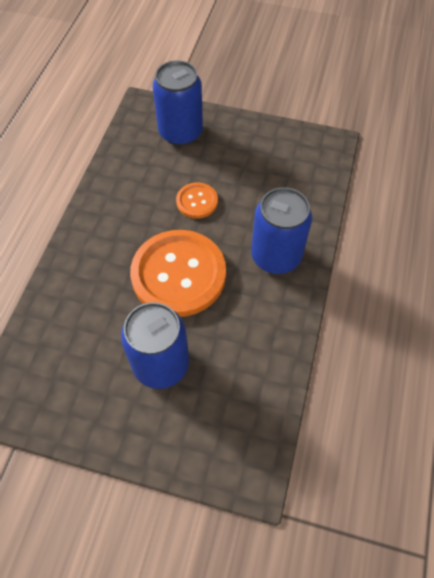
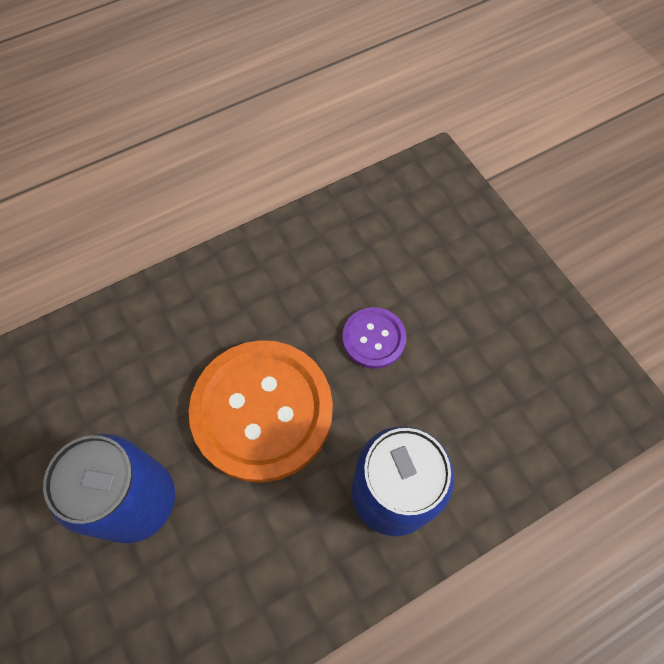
camera: 45 degrees right, 5 degrees up
(180, 132) = (444, 235): blue can -> none
(197, 201) = (373, 338): orange button -> purple button

